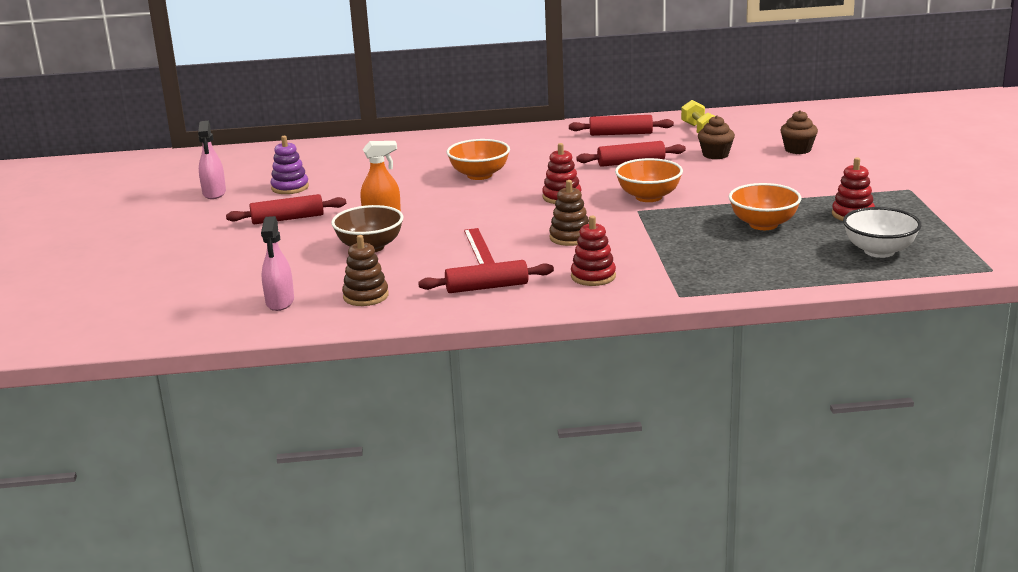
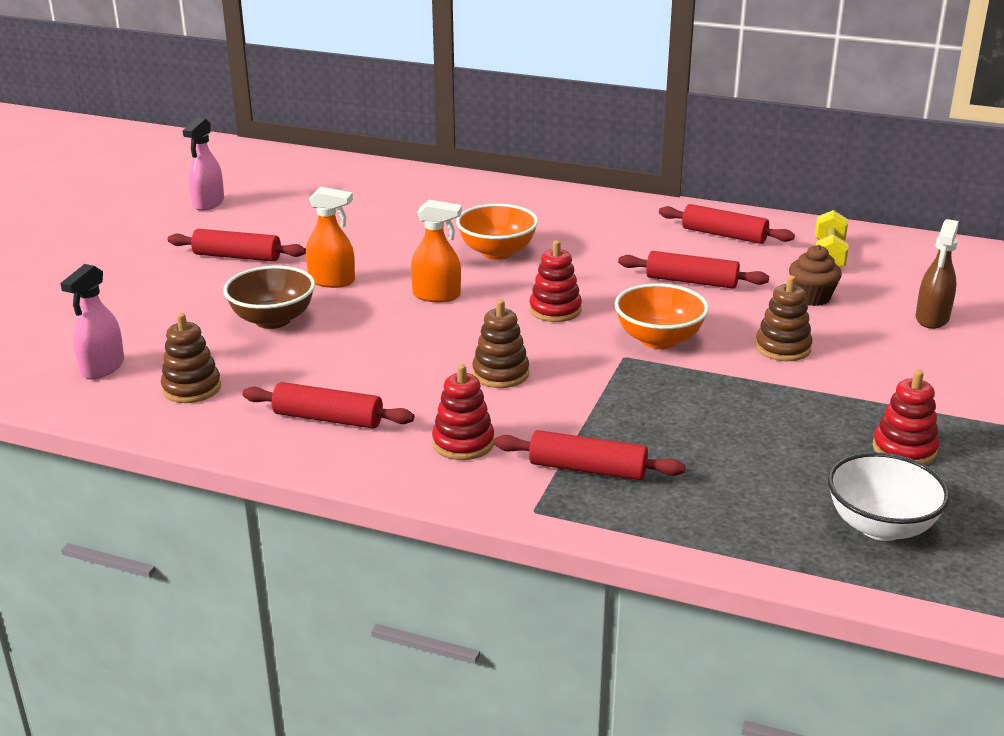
camera: 25 degrees right, 5 degrees up
(290, 187) = (286, 215): purple stacking toy -> none
(470, 207) = (437, 295): none -> orange spray bottle
(479, 247) = (384, 355): red ruler -> none
(686, 269) = (587, 469): none -> red rolling pin
(728, 184) = (783, 348): none -> brown stacking toy
(763, 224) = (762, 428): orange bowl -> none
(798, 149) = (932, 318): brown cupcake -> brown spray bottle

